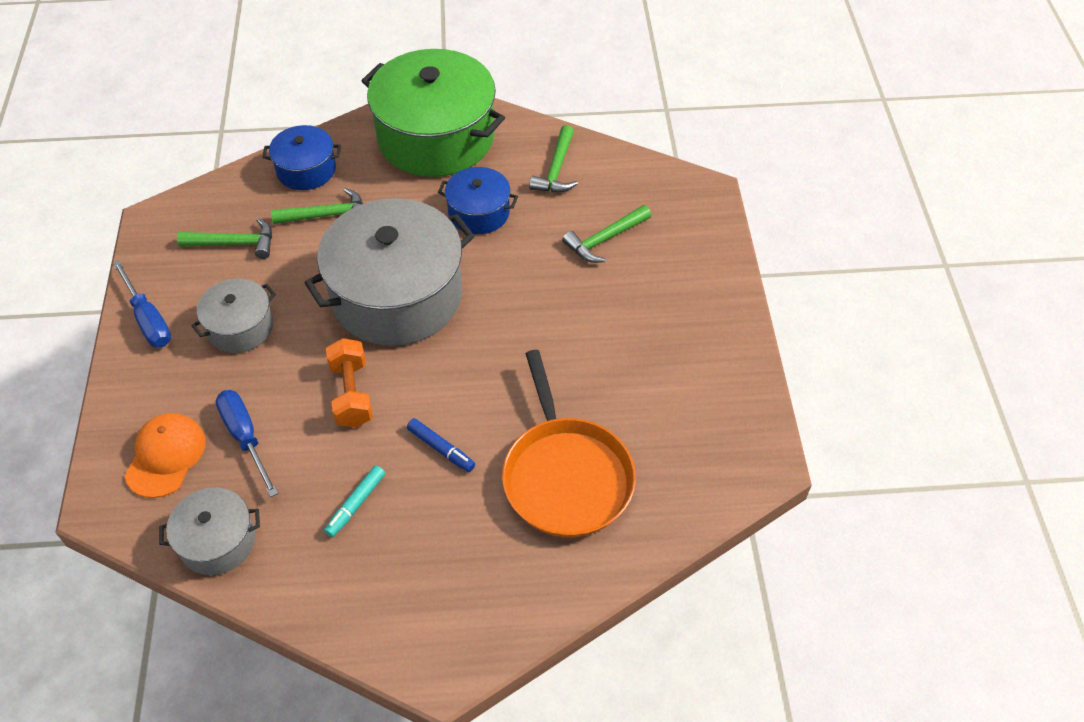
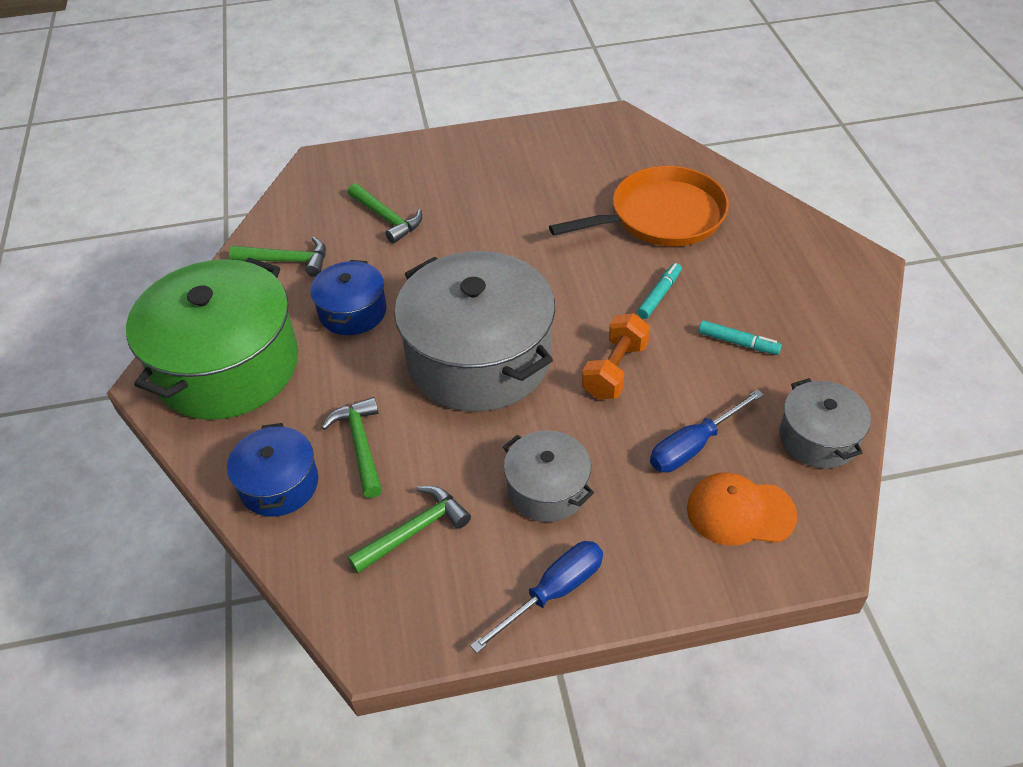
camera: 95 degrees left, 5 degrees down
(235, 243) = (414, 530): green hammer -> green hammer turned 60 degrees clockwise
(351, 394) = (615, 370): orange dumbbell -> orange dumbbell turned 45 degrees counterclockwise
(441, 449) = (659, 295): blue marker -> turquoise marker

